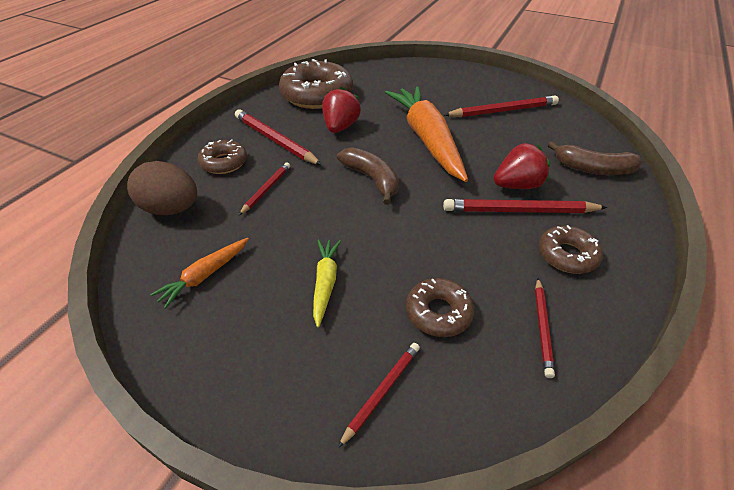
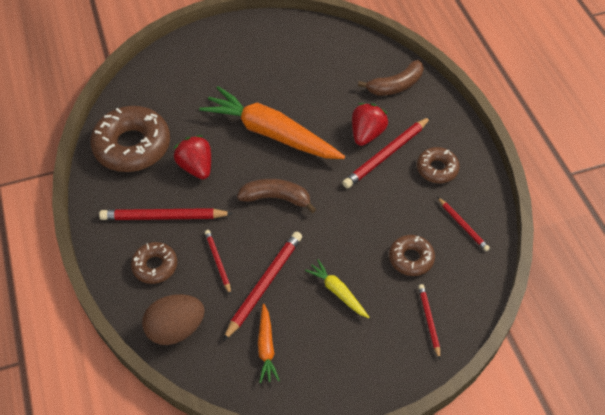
camera: 45 degrees left, 10 degrees up
(503, 111) = (293, 64): red pencil -> red pencil (265, 285)

